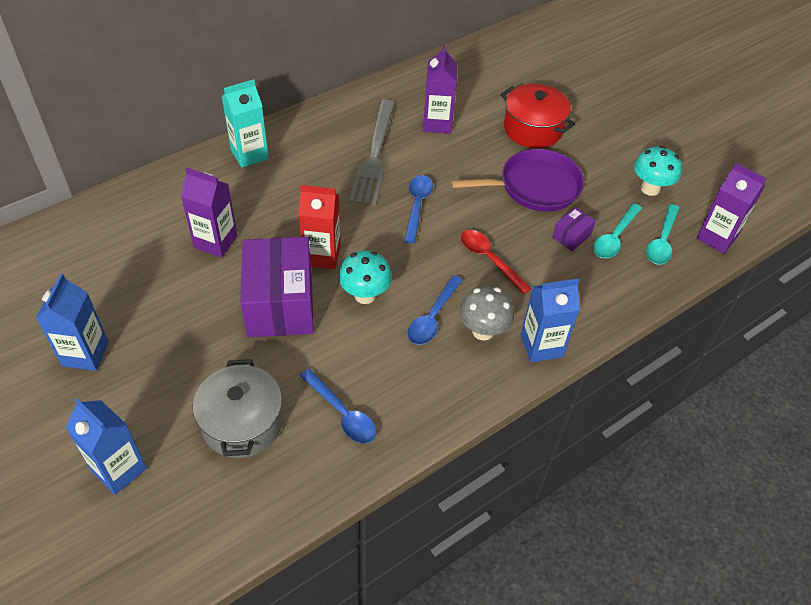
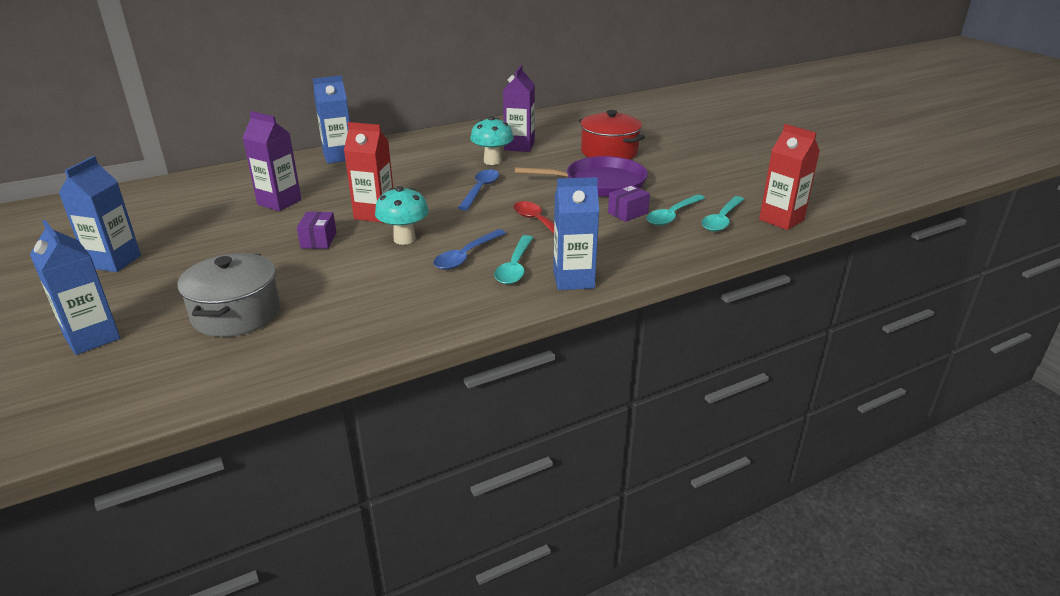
camera: 10 degrees right, 20 degrees down
(249, 154) = (339, 157): turquoise carton -> blue carton
(280, 304) = (318, 240): purple box -> purple box, size x0.43
(342, 413) = (342, 313): blue spoon -> none
(374, 155) = (452, 161): grey fork -> none
(483, 331) = (515, 267): grey mushroom -> turquoise spoon
(650, 189) = (716, 188): turquoise mushroom -> turquoise mushroom (492, 161)
(716, 237) = (781, 220): purple carton -> red carton

